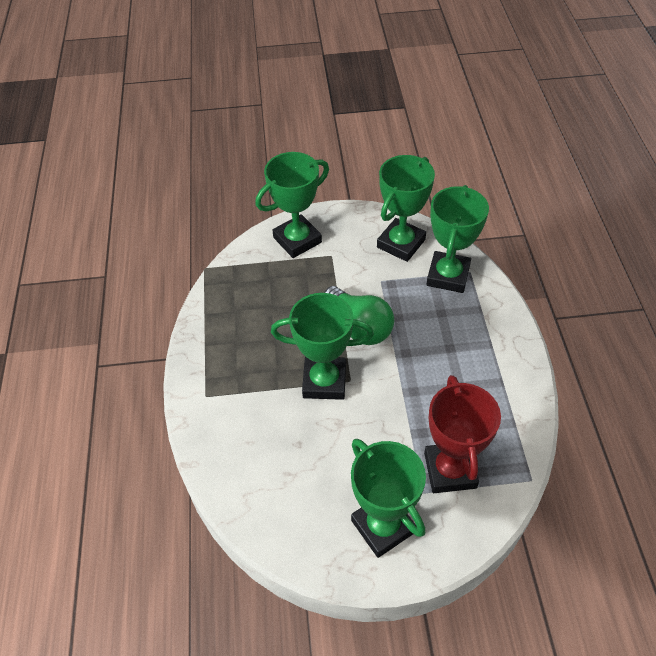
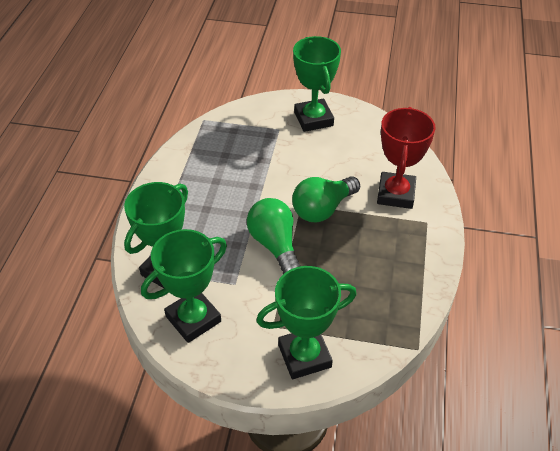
camera: 165 degrees left, 5 degrees down
(324, 381) = (323, 209): green trophy -> green light bulb
(450, 470) = (254, 135): red trophy -> red trophy (396, 194)

